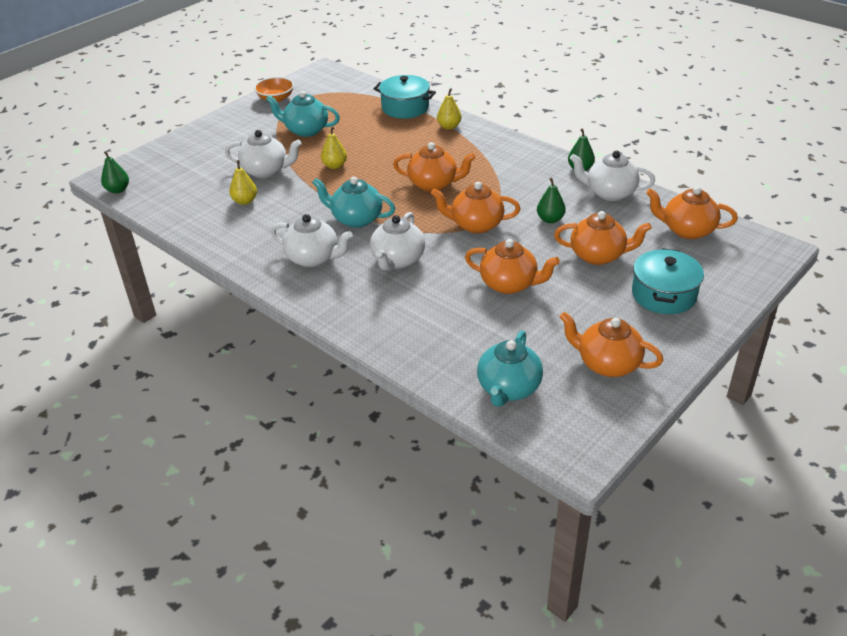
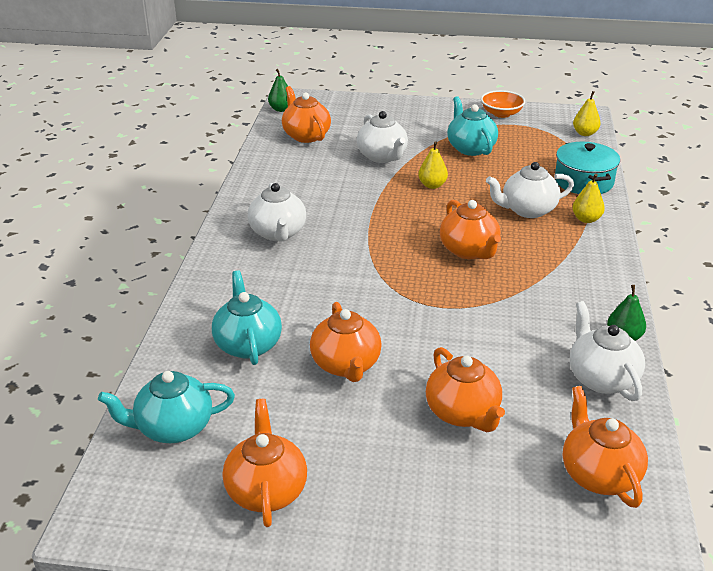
camera: 55 degrees right, 5 degrees down
(245, 201) = (326, 166): yellow pear -> yellow pear (585, 133)
(356, 219) = (360, 230): turquoise teapot -> turquoise teapot (247, 344)
(397, 260) = (319, 279): white teapot -> white teapot (527, 210)
(475, 225) = (427, 304): orange teapot -> orange teapot (306, 135)
(550, 219) = (494, 351): green pear -> none
(664, 294) = (438, 497): turquoise pot -> none

